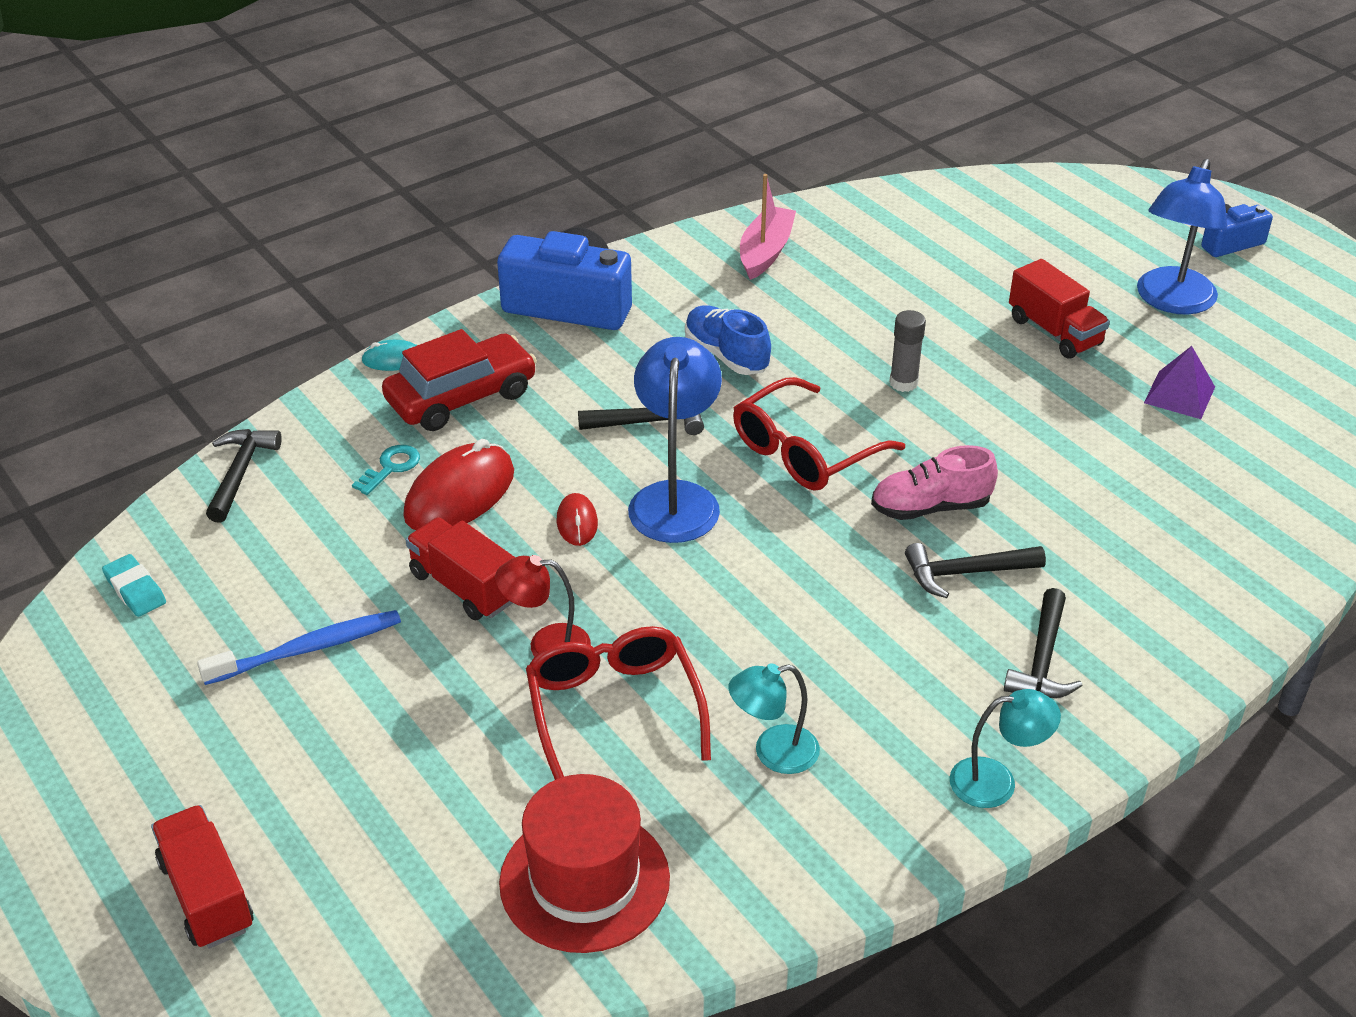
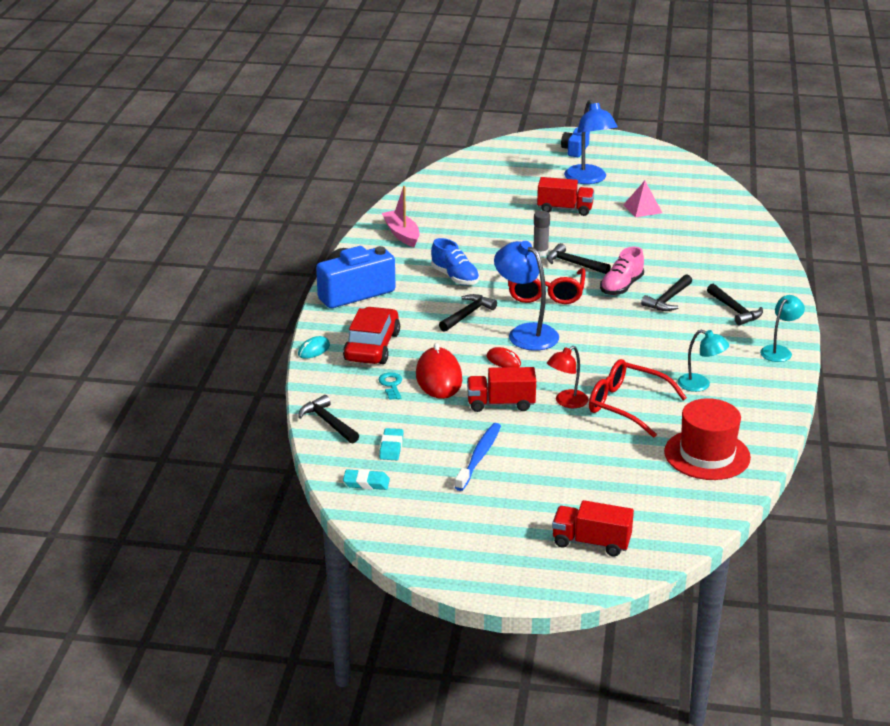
camera: 45 degrees left, 10 degrees down
(242, 559) = (391, 447): none -> turquoise eraser
(726, 355) = (455, 277): blue shoe -> blue shoe turned 135 degrees counterclockwise
(773, 753) = (700, 385): turquoise lamp -> turquoise lamp turned 90 degrees counterclockwise
(922, 428) = (573, 264): none -> black hammer
(1179, 394) = (642, 208): purple pyramid -> pink pyramid

